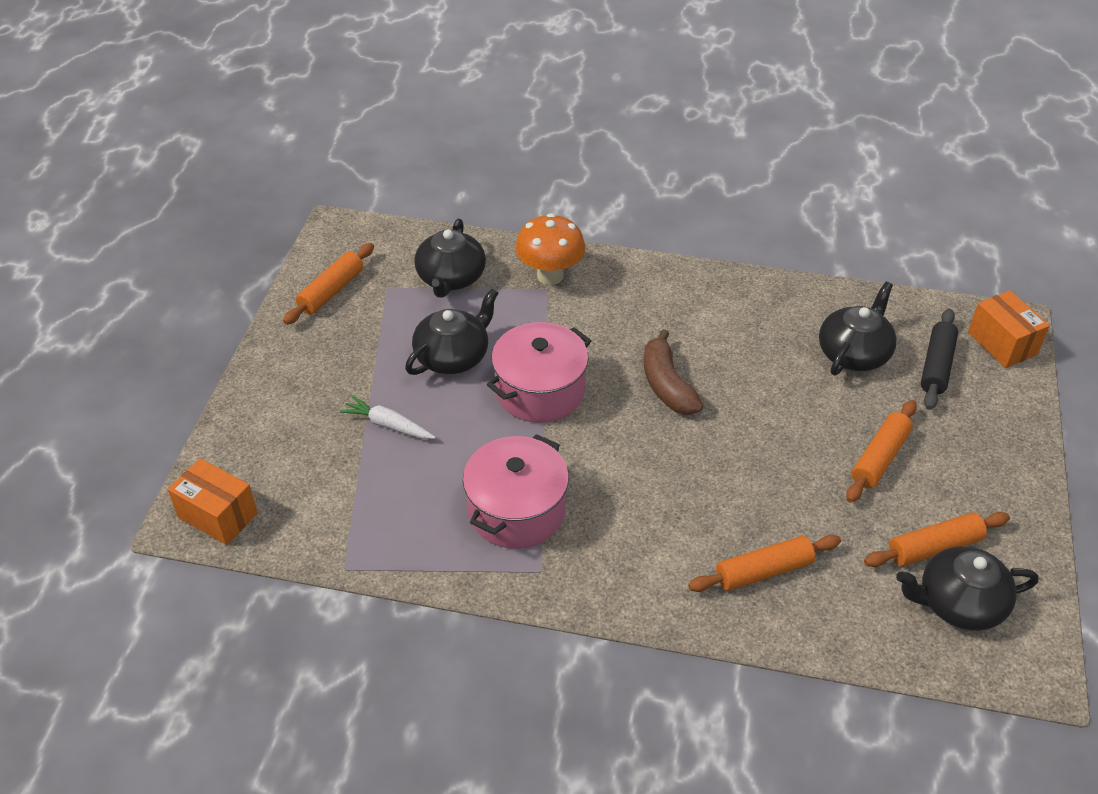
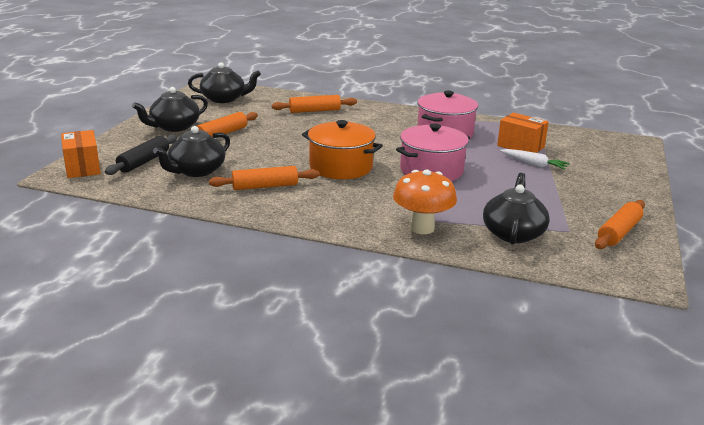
camera: 175 degrees left, 20 degrees down
(218, 515) = (620, 142): orange box -> orange box (520, 146)
(453, 356) = (498, 189): black teapot -> black teapot (174, 127)
(667, 385) = (341, 167): brown banana -> orange pot
(934, 547) = (220, 110): orange rolling pin -> orange rolling pin (265, 186)

